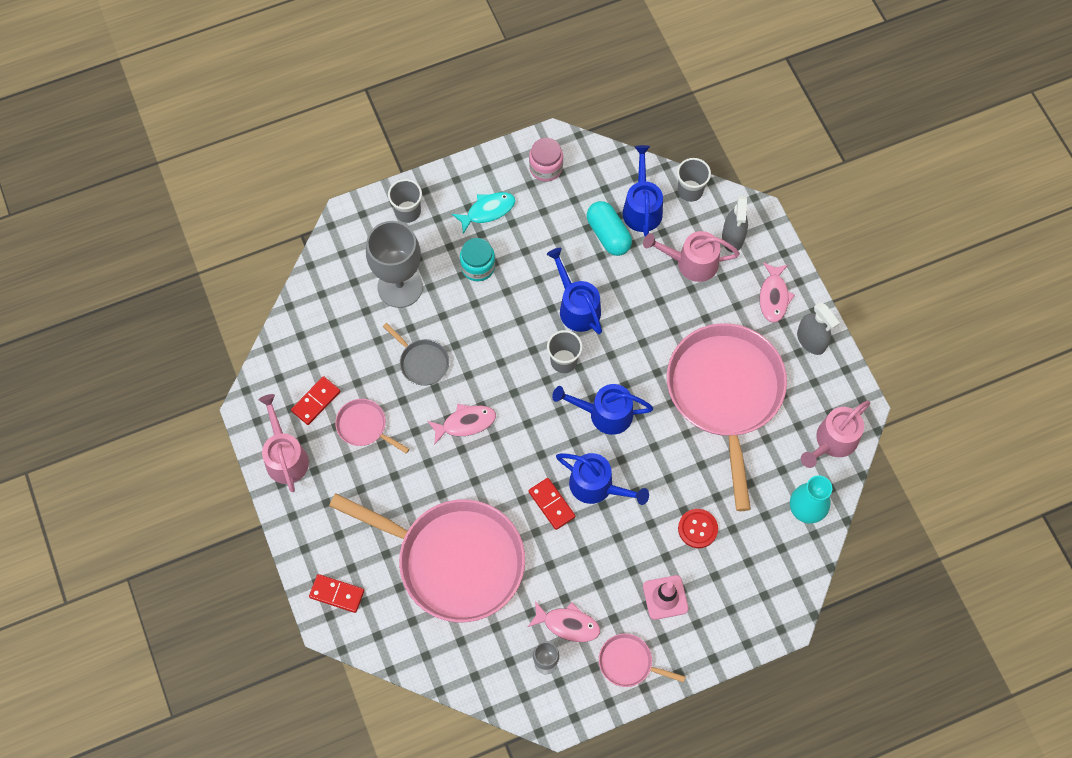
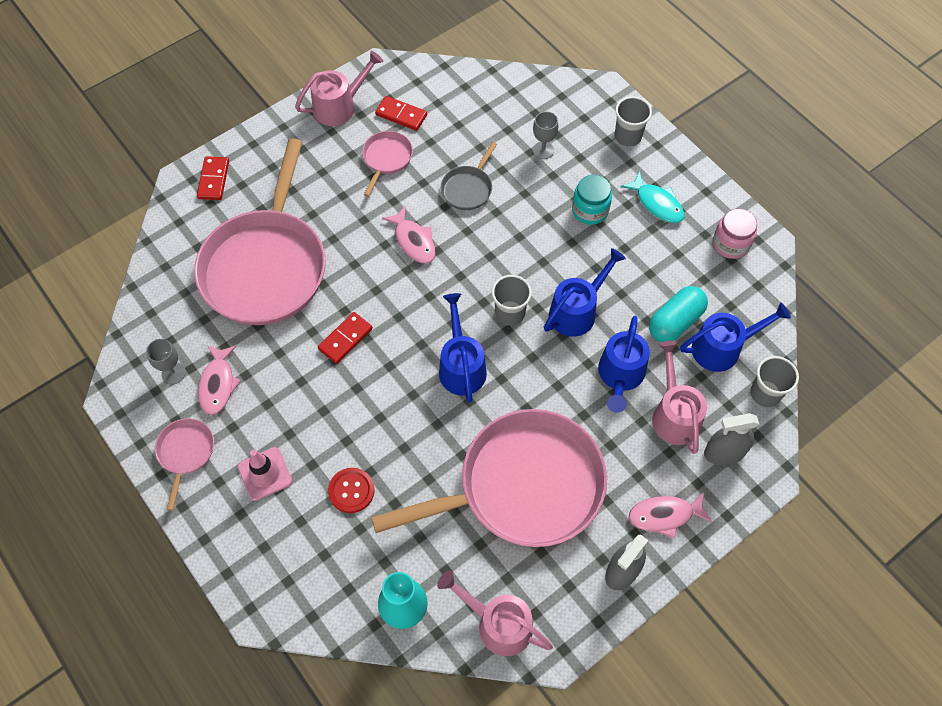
camera: 75 degrees right, 5 degrees down
(400, 287) = (543, 150): grey goblet -> grey goblet, size x0.45
(597, 486) = (376, 377): blue watering can -> blue watering can (620, 376)

